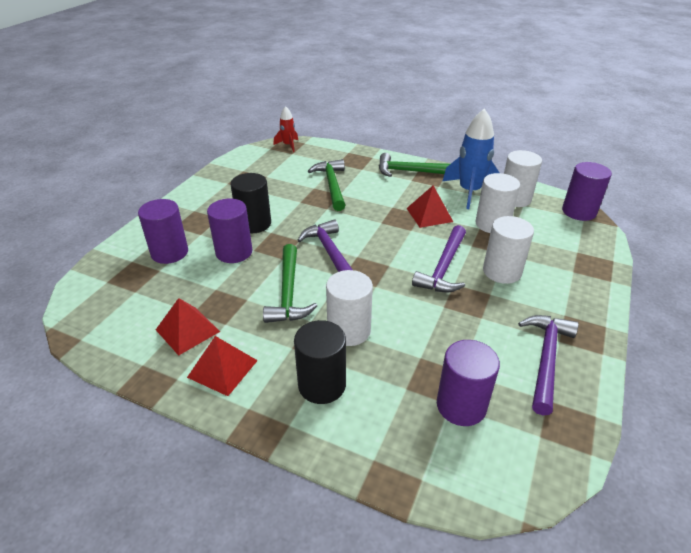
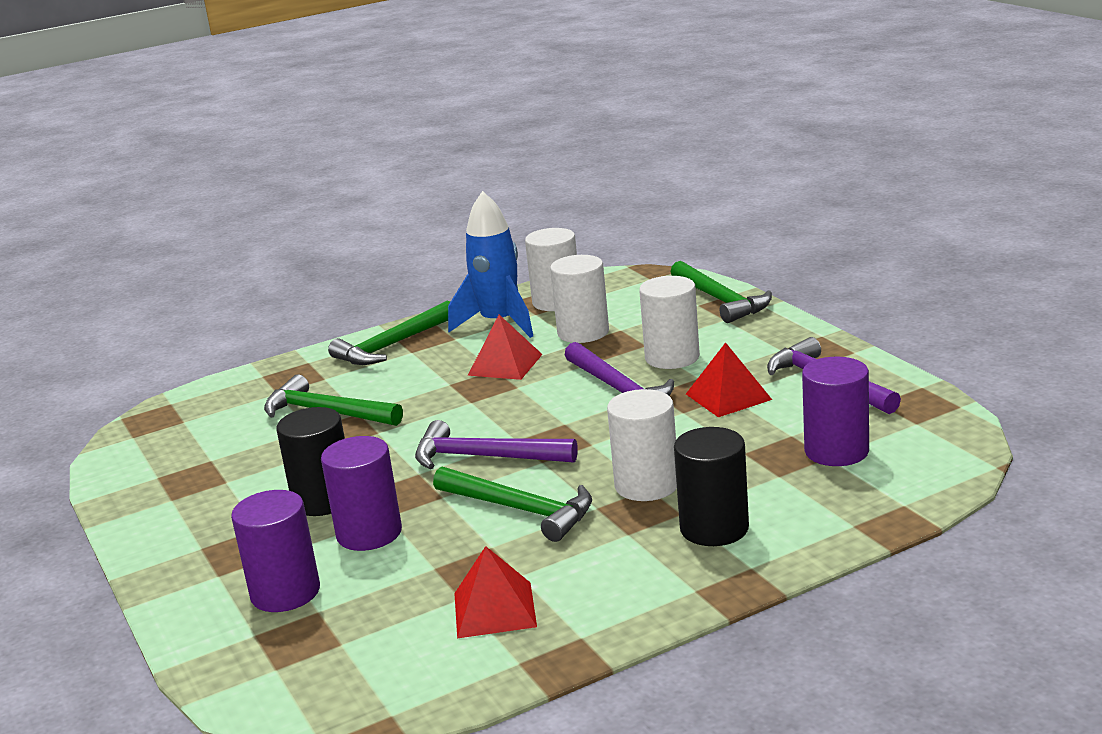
camera: 50 degrees left, 15 degrees down
(222, 368) = (605, 595): red pyramid -> red pyramid (728, 396)
(288, 145) = (153, 418): red rocket -> none
(579, 212) = (635, 276): purple cylinder -> none
(594, 258) = (720, 300): none -> green hammer

